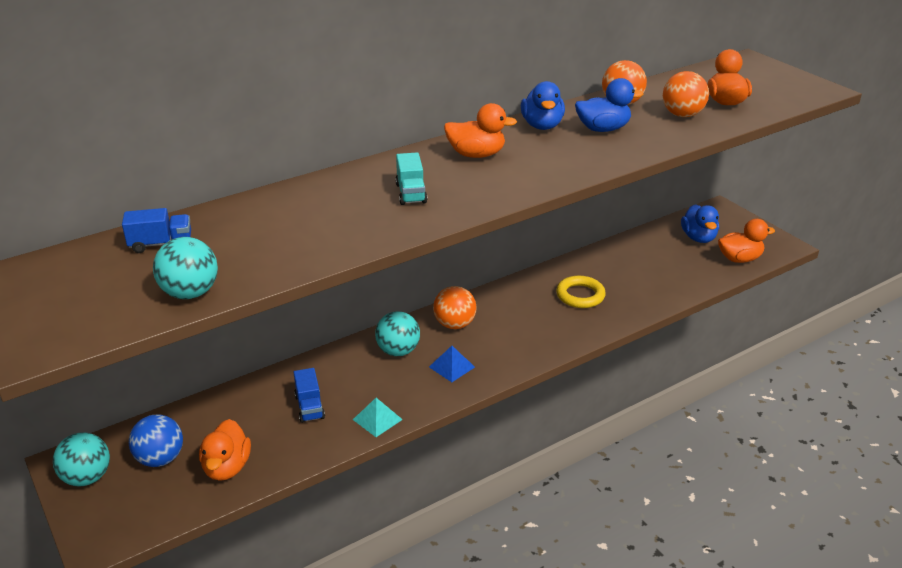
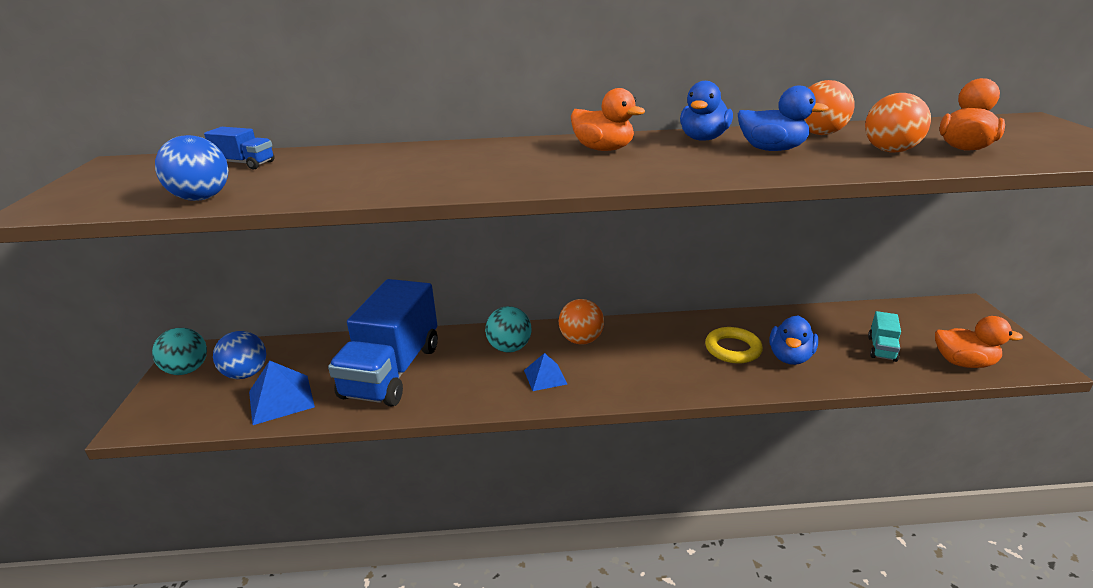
camera: 30 degrees right, 5 degrees down
(190, 293) = (202, 198): turquoise ball -> blue ball
(227, 467) = (281, 399): orange duck -> blue pyramid
(309, 407) = (392, 371): blue truck -> blue truck, size x2.45
(377, 419) = (435, 402): turquoise pyramid -> none
(411, 193) = (497, 166): turquoise truck -> turquoise truck (881, 348)
(698, 238) = (919, 328): blue duck -> blue duck (790, 357)

